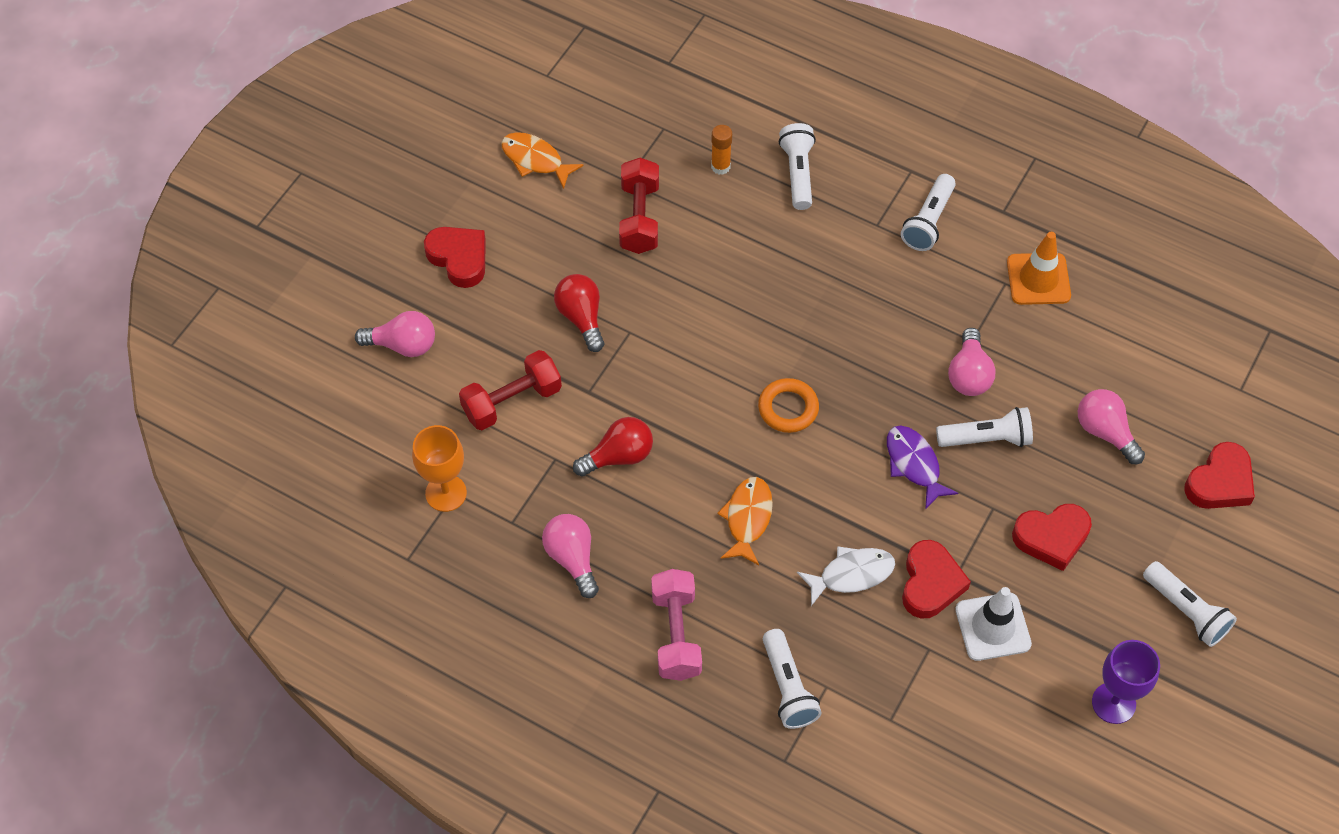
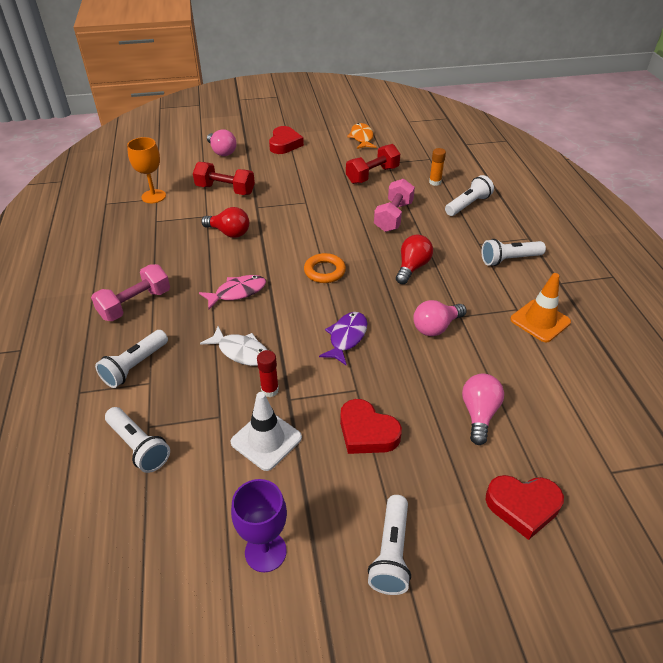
camera: 50 degrees right, 15 degrees down
(572, 559) = (151, 248): pink light bulb -> none
(581, 318) = (295, 186): red light bulb -> red light bulb (412, 267)
(747, 518) = (237, 292): orange fish -> pink fish
(749, 265) = (393, 216): none -> pink dumbbell
(930, 583) = (270, 390): red heart -> red glue stick
(987, 438) = (402, 359): white flashlight -> white flashlight (139, 446)

